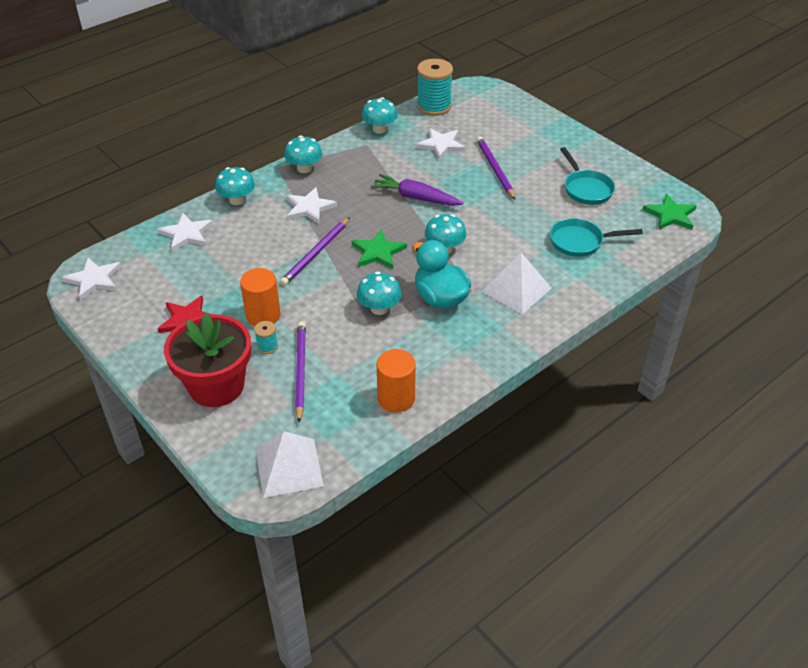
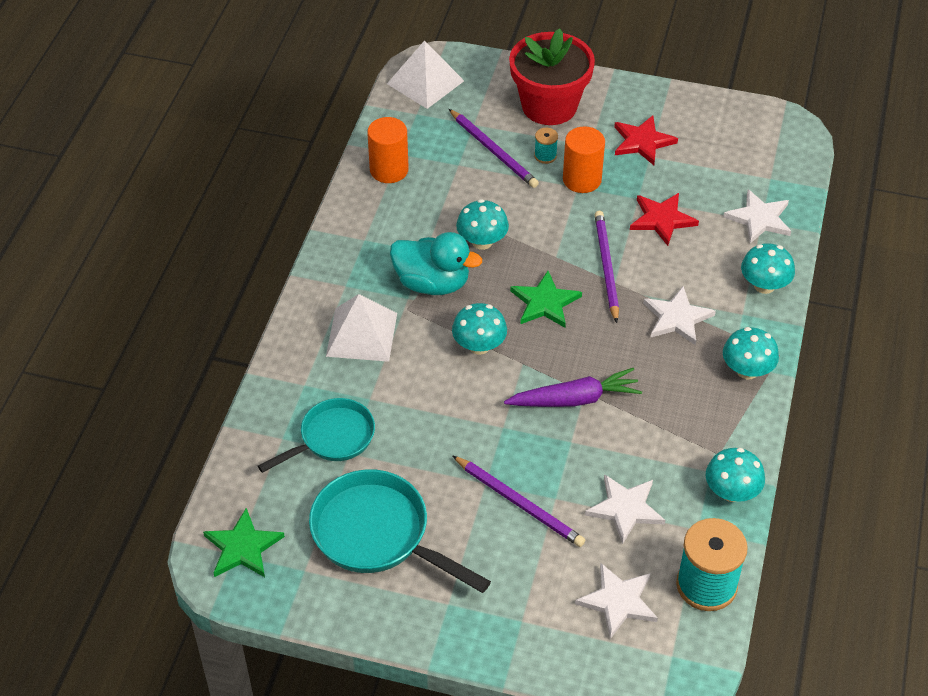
camera: 145 degrees right, 5 degrees up
(94, 280) = (775, 132): white star -> white star (618, 601)
(245, 263) = (662, 219): none -> red star
(586, 189) = (378, 534): turquoise pan -> turquoise pan, size x1.52

